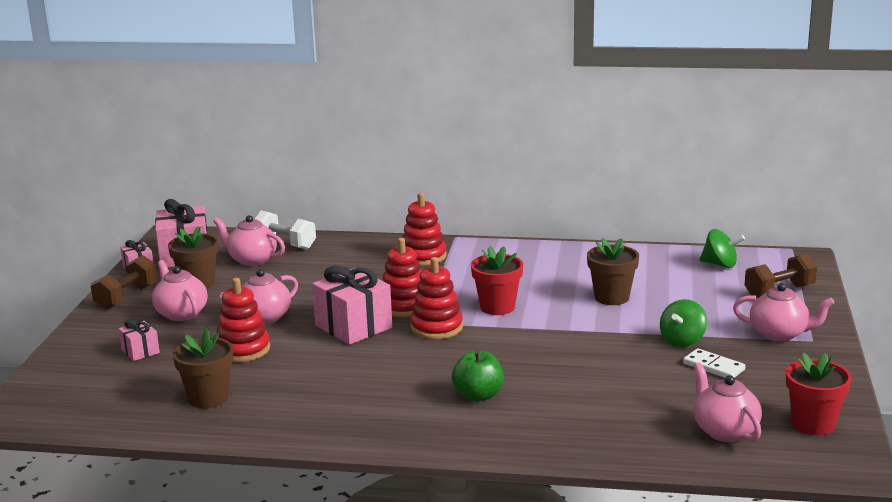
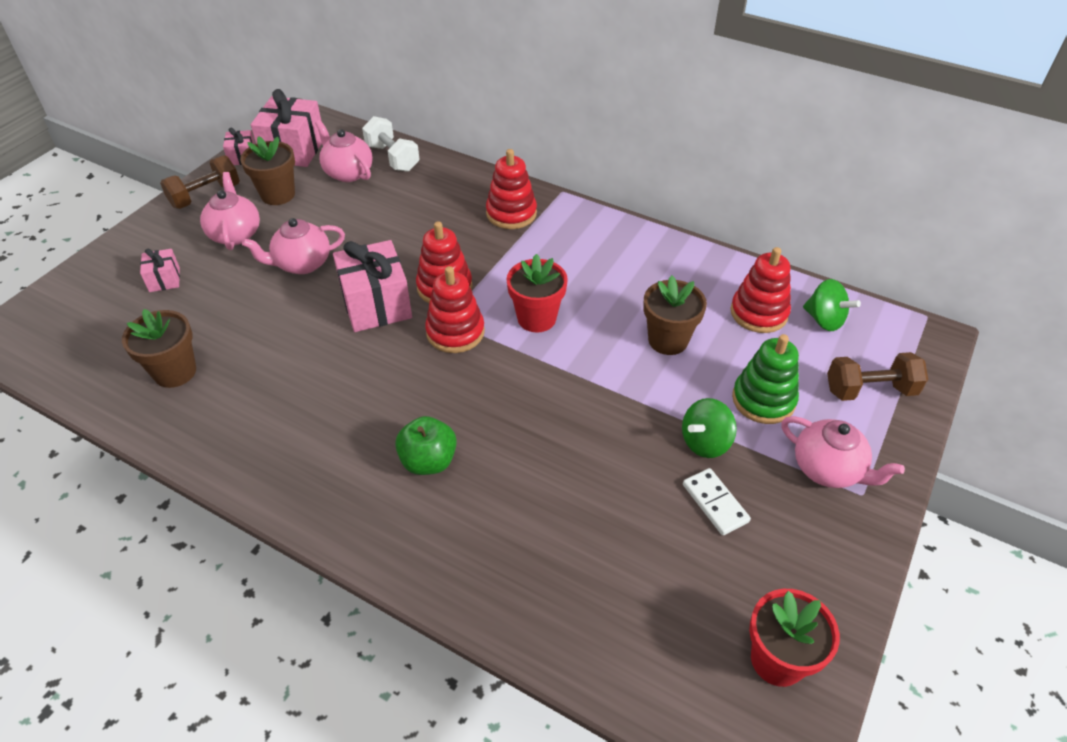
camera: 20 degrees right, 25 degrees up
(243, 349) = (253, 307): red stacking toy -> red stacking toy (759, 313)
(707, 312) = (763, 400): none -> green stacking toy
(724, 431) = (661, 630): pink teapot -> none

